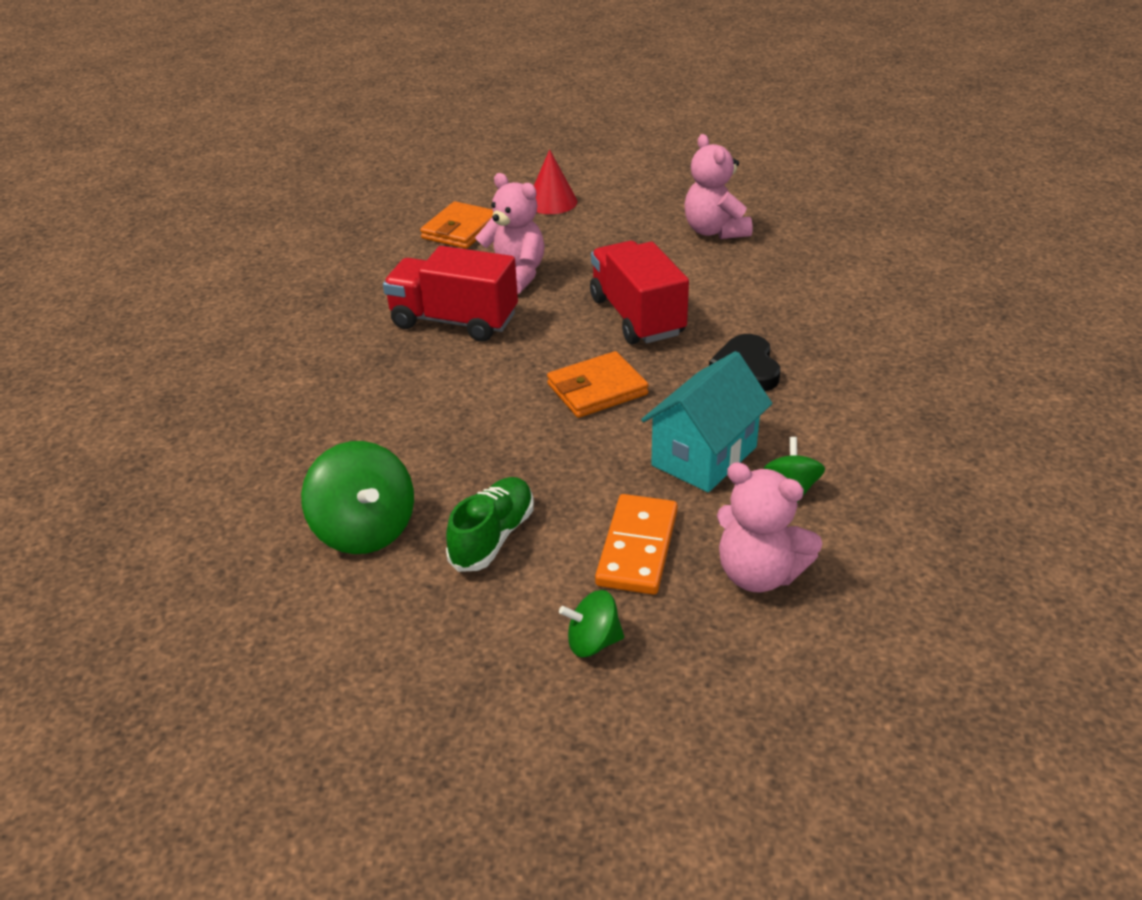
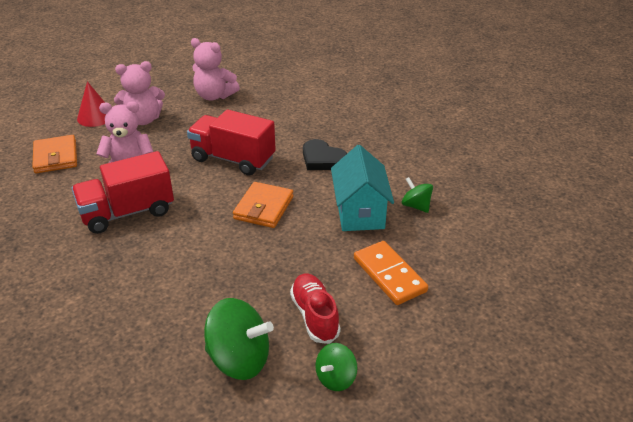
camera: 45 degrees left, 0 degrees up
(492, 537) = (315, 316): green shoe -> red shoe
(593, 642) = (430, 333): green spinning top -> green spinning top (336, 378)
(759, 574) = (453, 253): pink teddy bear -> pink teddy bear (143, 120)

